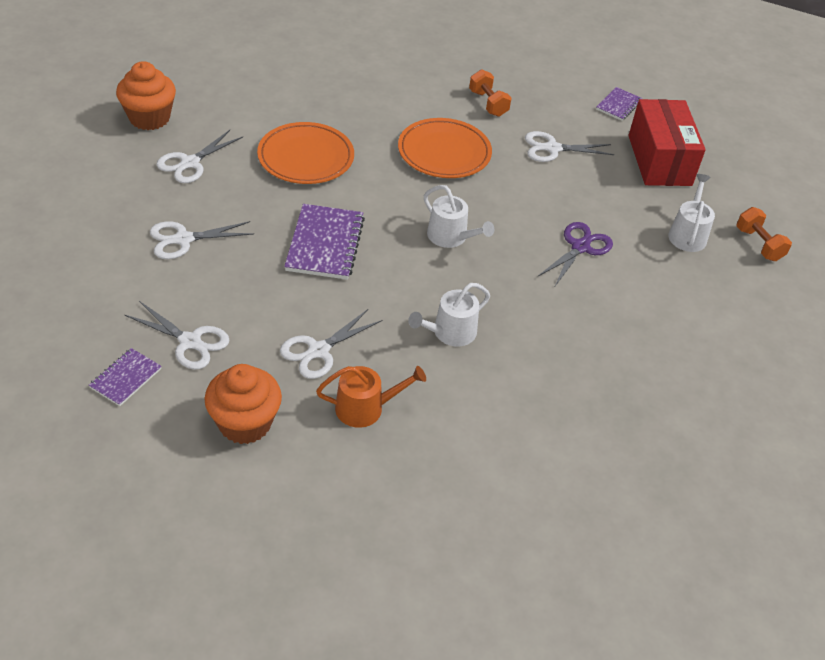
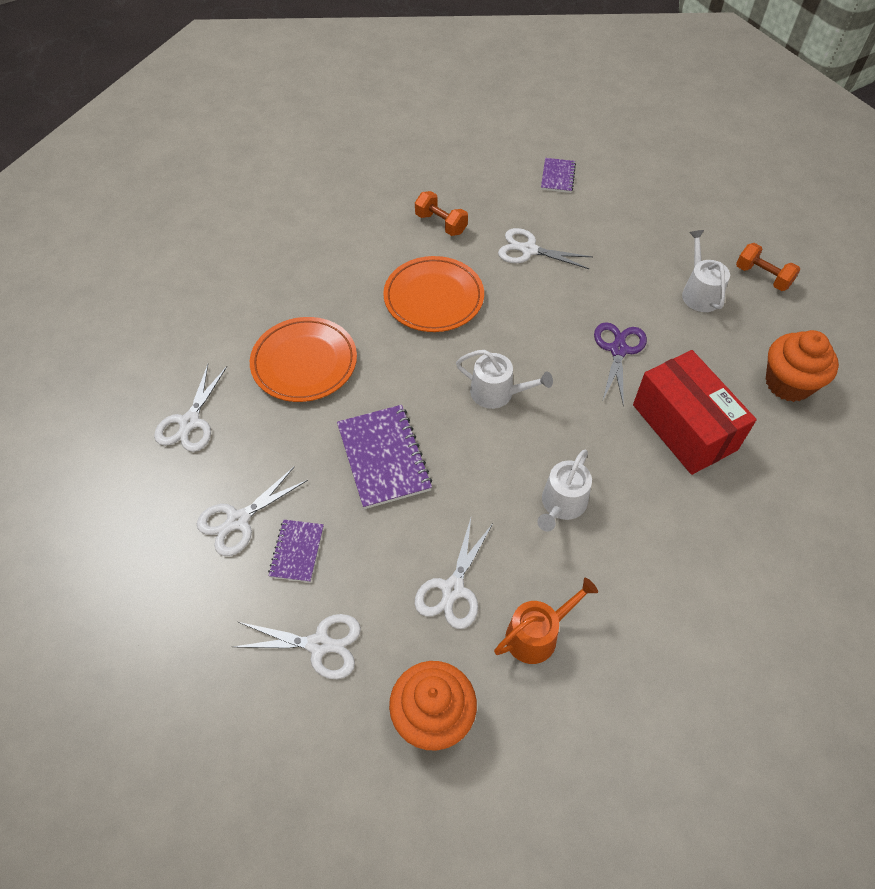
camera: 20 degrees left, 10 degrees up
(126, 378) = (279, 726): purple notebook -> purple notebook (297, 551)
(149, 118) = (113, 385): orange cupcake -> orange cupcake (788, 383)
(552, 148) = (528, 250): white scissors -> white scissors turned 45 degrees clockwise
(659, 160) = (628, 222): red box -> red box (684, 427)

